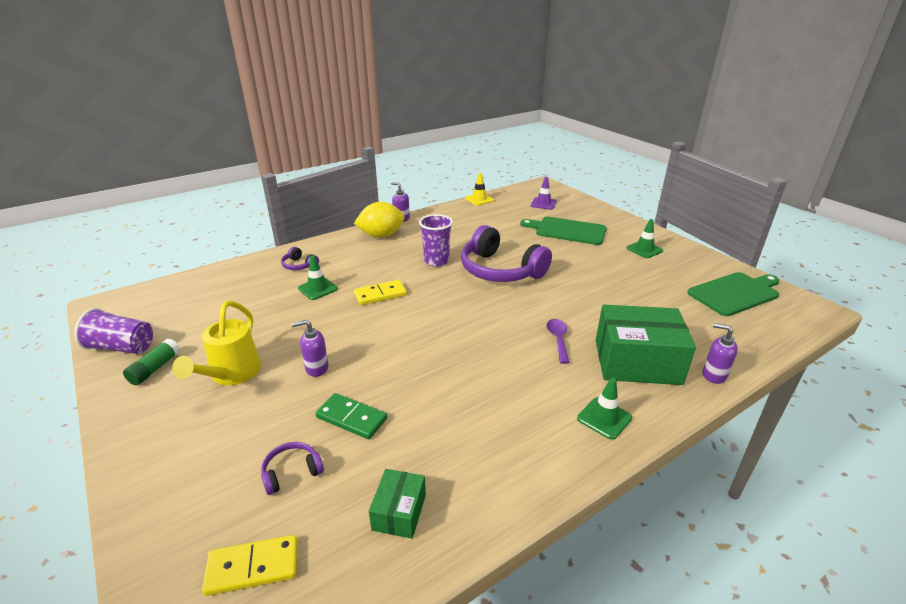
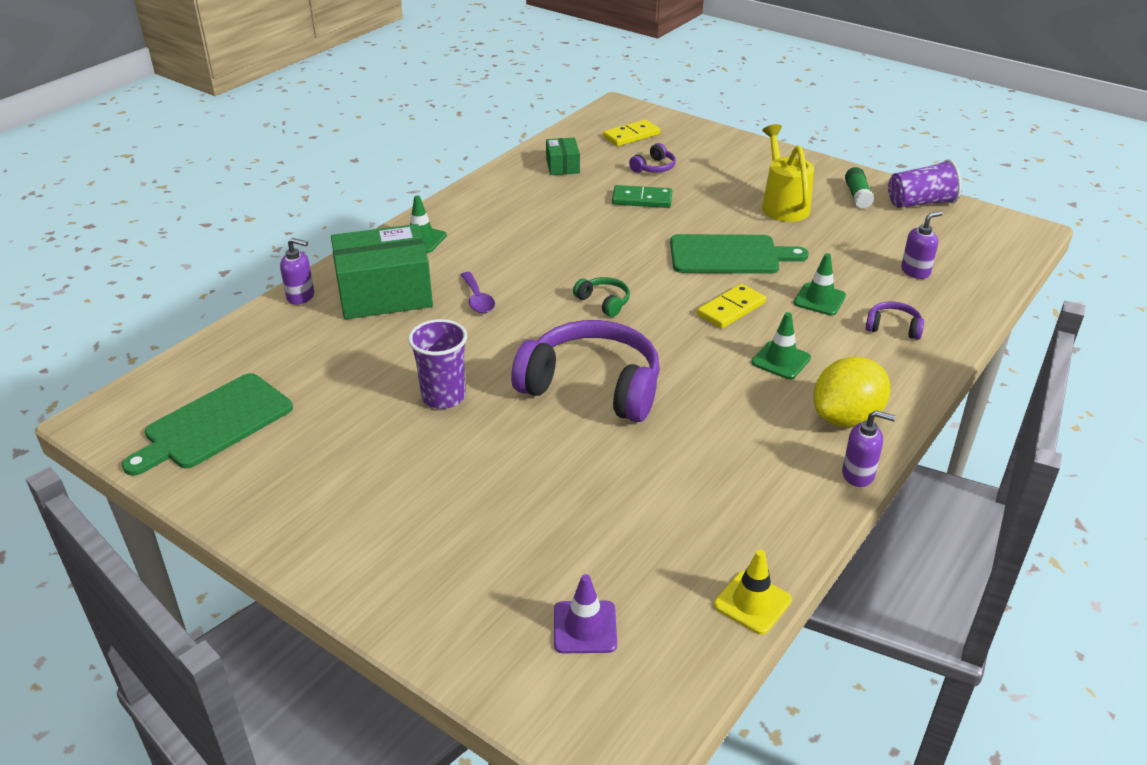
camera: 160 degrees right, 5 degrees up
(316, 368) = (713, 224): purple soap dispenser -> purple soap dispenser (915, 271)
(436, 261) = (703, 382): purple cup -> purple cup (443, 397)
(462, 317) = (604, 302): none -> green headphones
(567, 230) = (502, 523): green cutting board -> green cutting board (729, 255)
(644, 249) = (344, 499): green traffic cone -> green traffic cone (781, 360)

